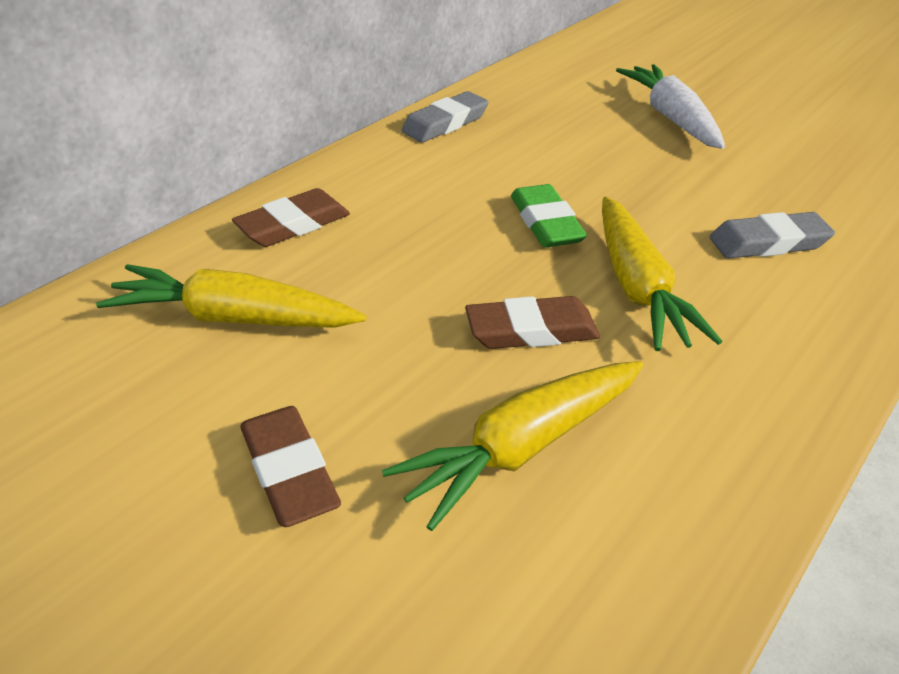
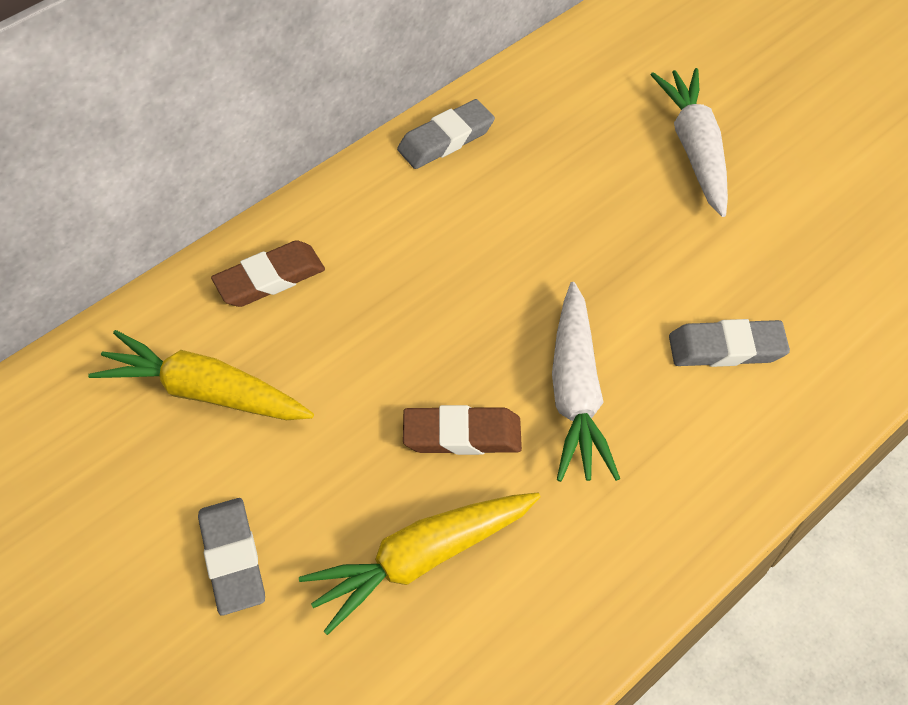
camera: 10 degrees right, 15 degrees up
(289, 471) = (232, 558): brown eraser -> grey eraser
(545, 223) = (512, 299): green eraser -> none
(637, 286) = (575, 392): yellow carrot -> white carrot

